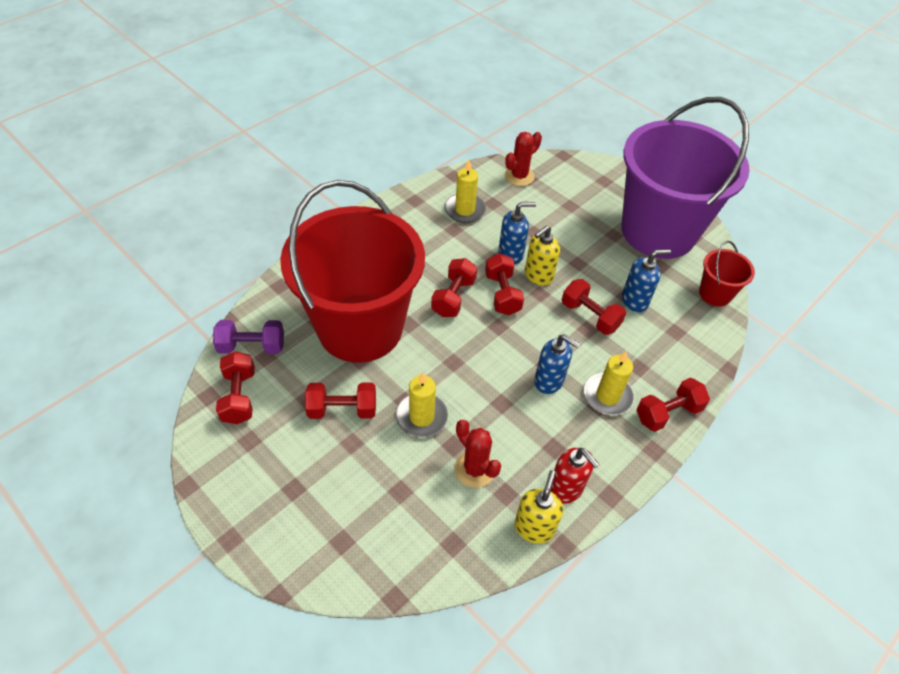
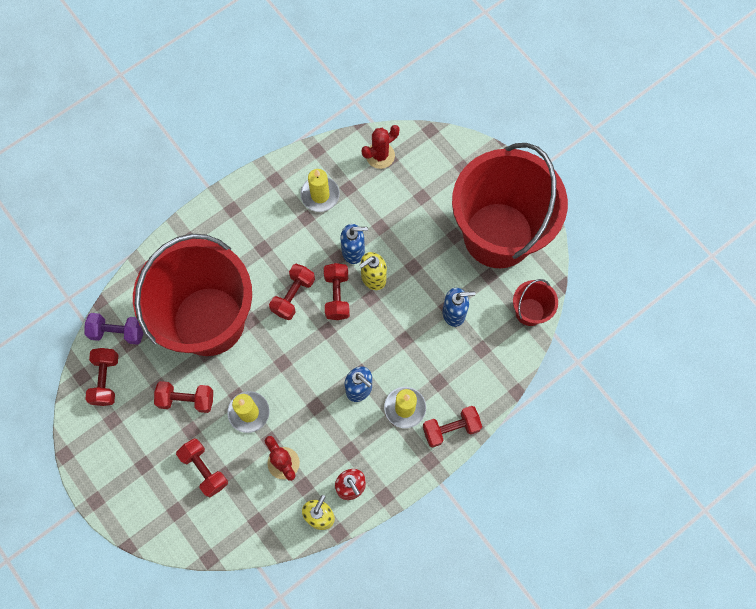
camera: 10 degrees right, 20 degrees up
(590, 316) = (409, 326): red dumbbell -> red dumbbell (204, 469)
(658, 231) = (498, 235): purple bucket -> red bucket

